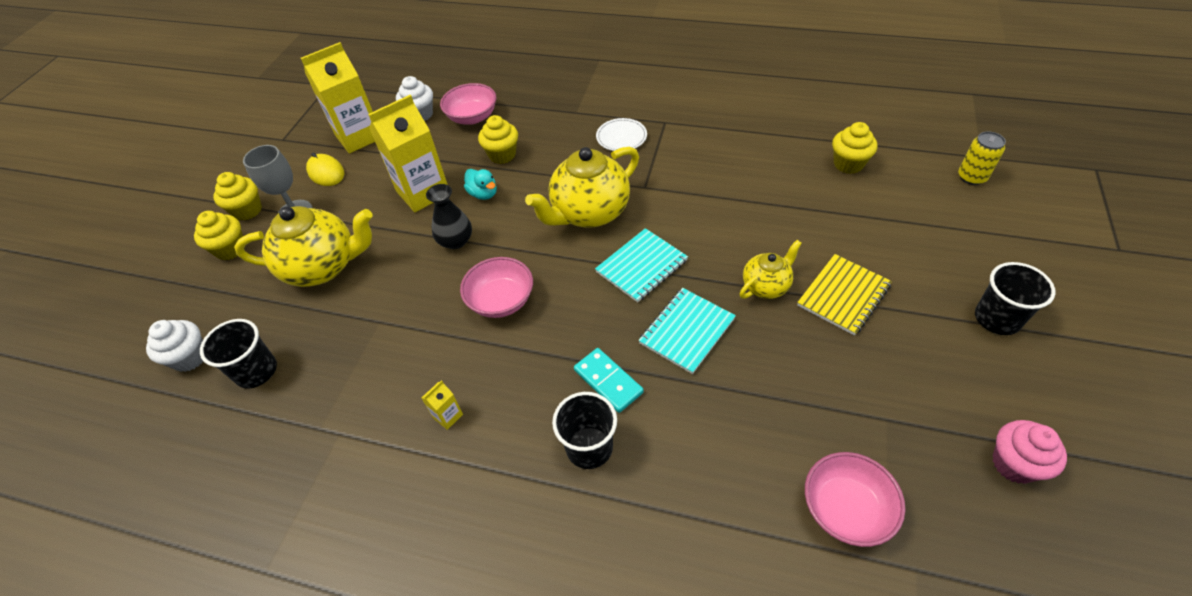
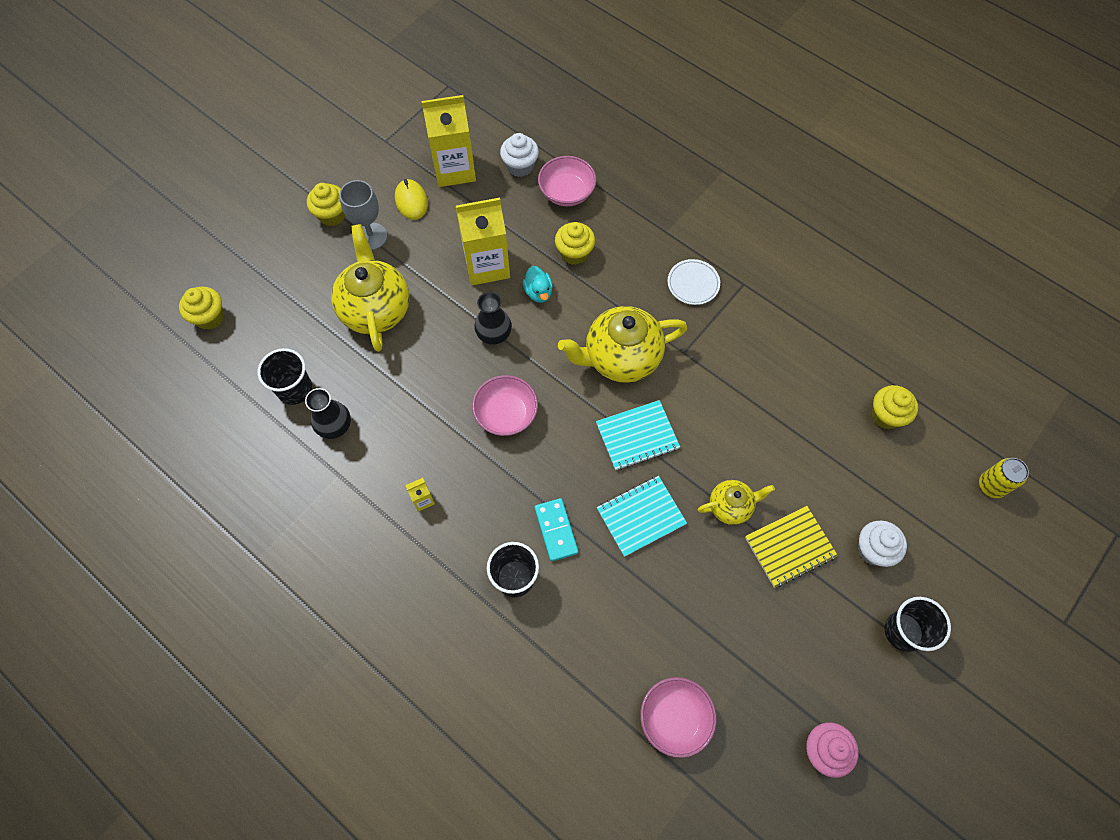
camera: 20 degrees right, 15 degrees up
(190, 357) = (249, 351): white cupcake -> white cupcake (873, 550)
(231, 249) = (307, 253): yellow cupcake -> yellow cupcake (210, 317)
(316, 387) = (335, 426): none -> black vase
(323, 267) = (376, 309): yellow teapot -> yellow teapot turned 120 degrees counterclockwise

